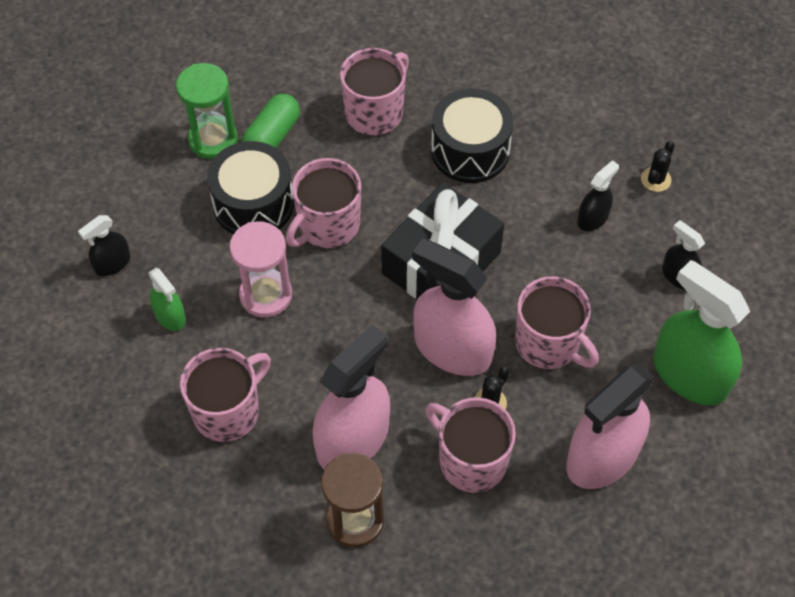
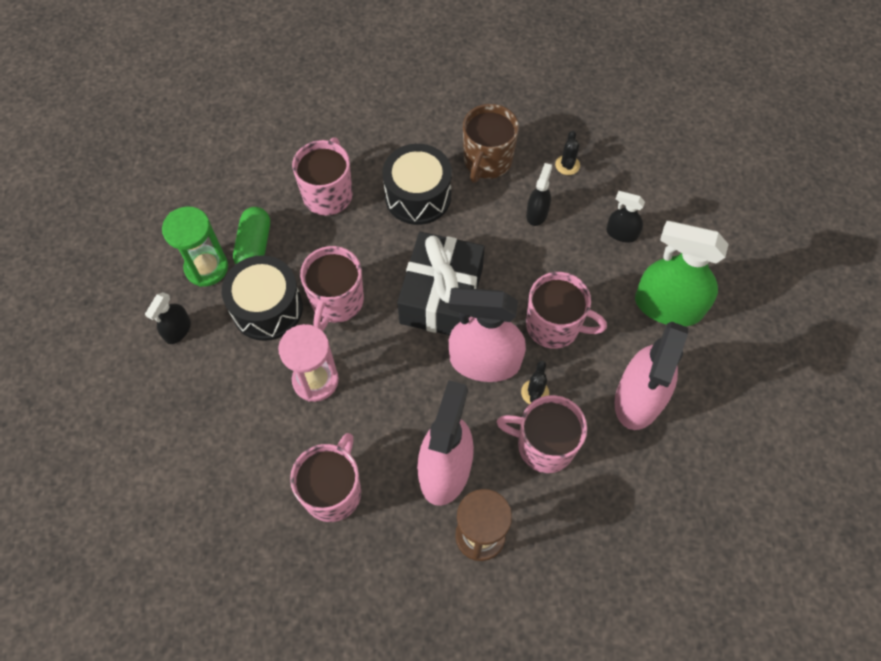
camera: 25 degrees left, 5 degrees up
(112, 263) = (173, 407): black spray bottle -> black spray bottle (177, 330)
(170, 316) = (245, 431): green spray bottle -> none
(566, 142) = (487, 161): none -> brown mug

